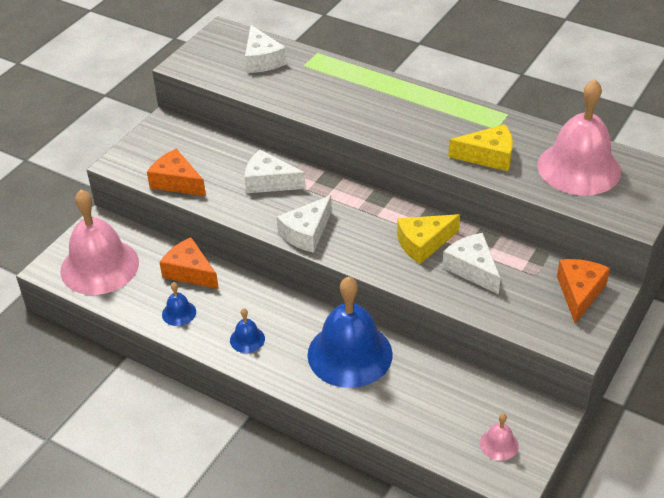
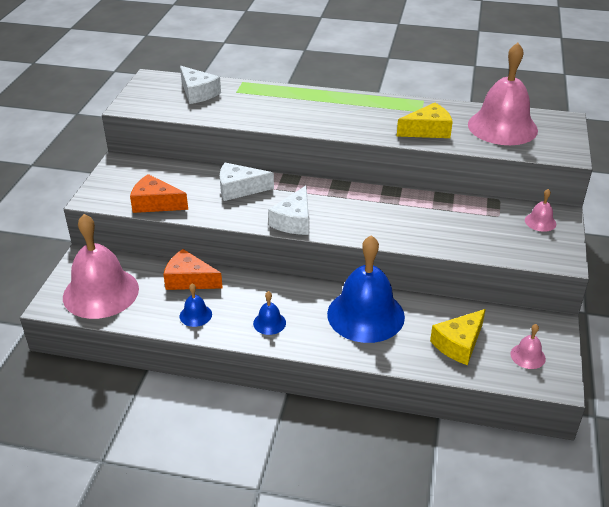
camera: 20 degrees left, 5 degrees down
(423, 243) = (396, 210): yellow cheese -> yellow cheese (459, 344)
(472, 269) = (447, 221): white cheese -> none
(579, 293) = (540, 222): orange cheese -> pink bell

